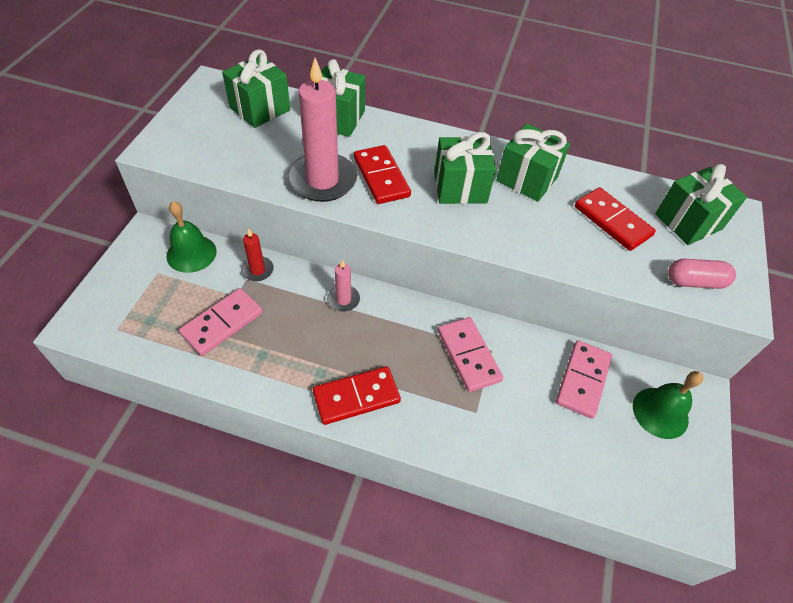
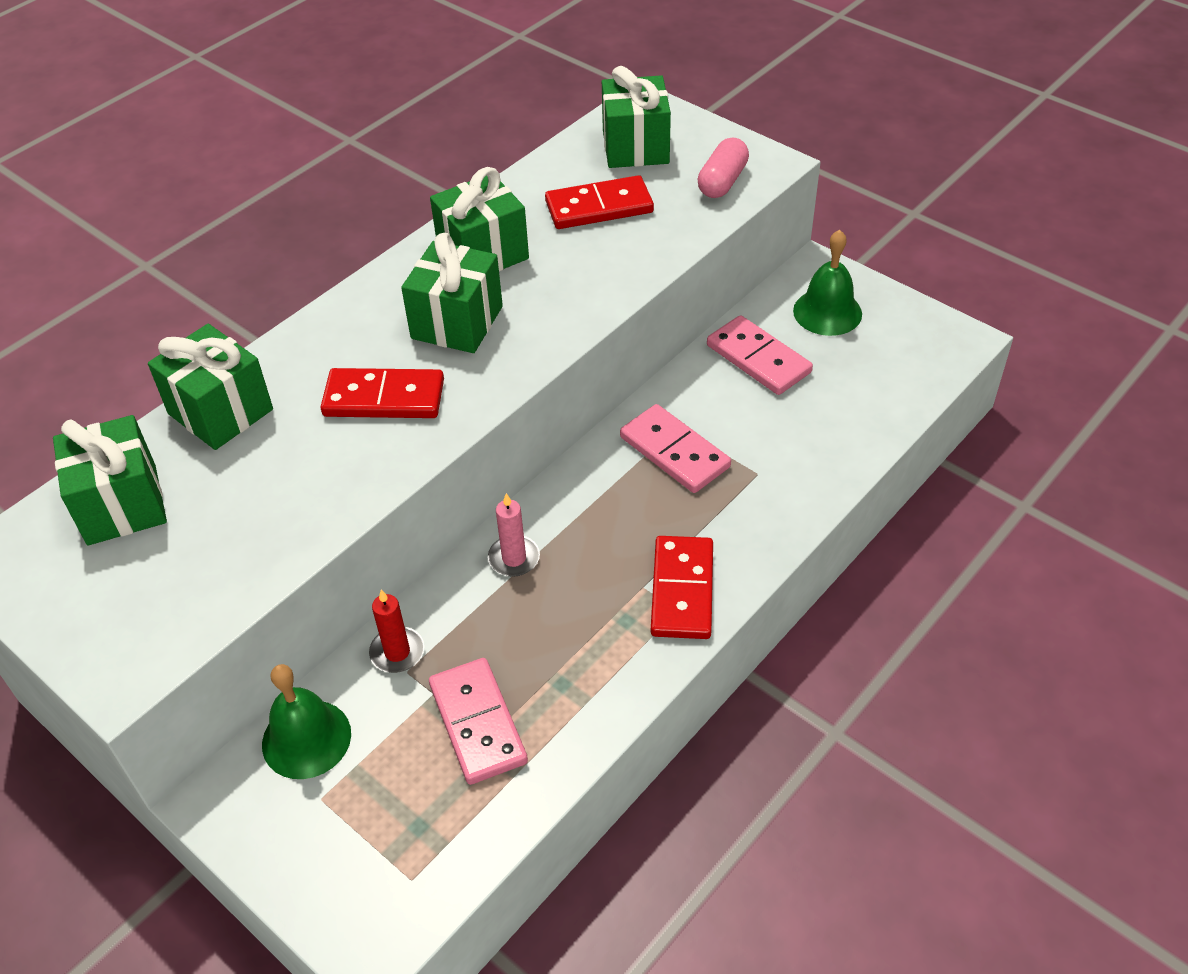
camera: 60 degrees left, 5 degrees down
(322, 180) = (347, 467): pink candle -> none
(468, 356) = (674, 452): pink domino -> pink domino turned 45 degrees clockwise

